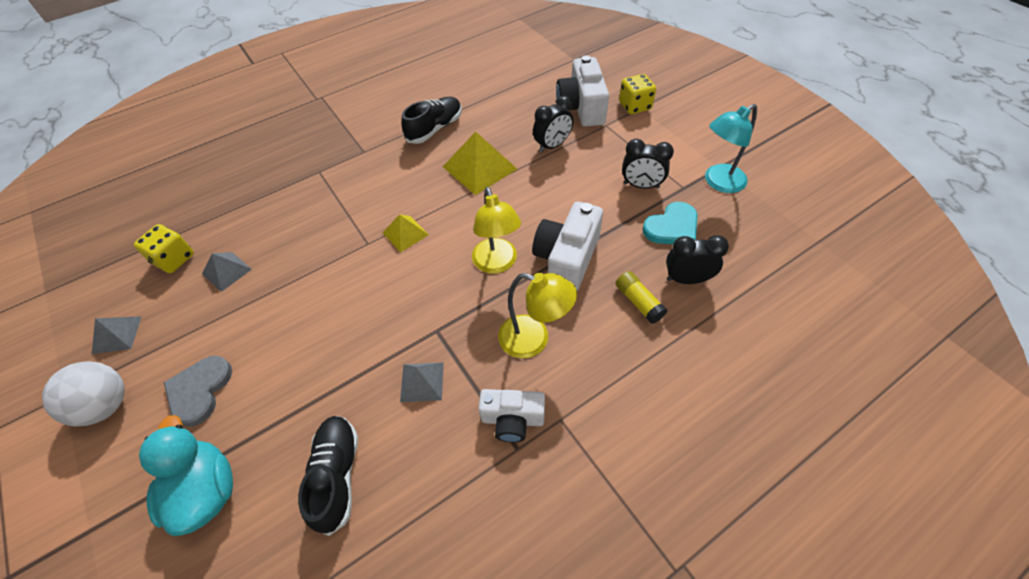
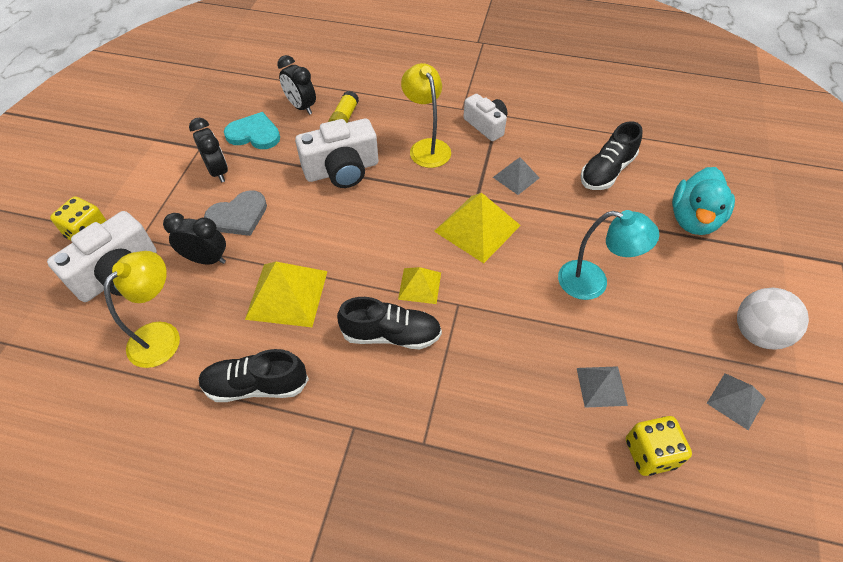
camera: 135 degrees left, 0 degrees up
(199, 390) = (674, 287): grey heart -> grey heart (238, 216)
(391, 197) = (391, 334): none -> black shoe
(408, 304) = (477, 228): none -> yellow pyramid
(497, 263) = (387, 204): yellow lamp -> yellow lamp (162, 335)
(718, 182) = (177, 132): turquoise lamp -> turquoise lamp (593, 282)

